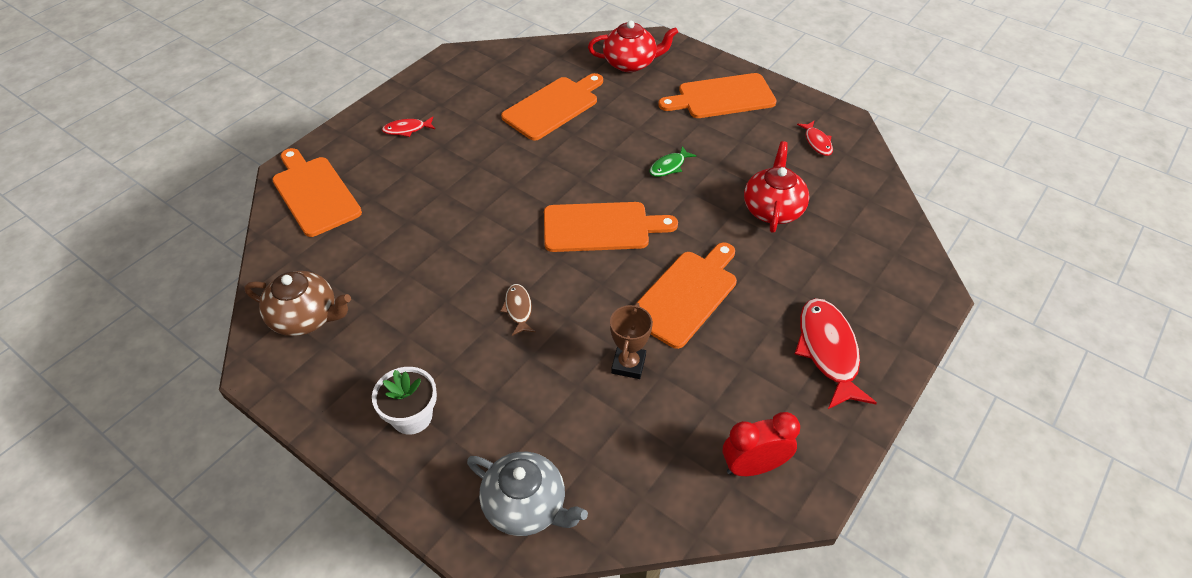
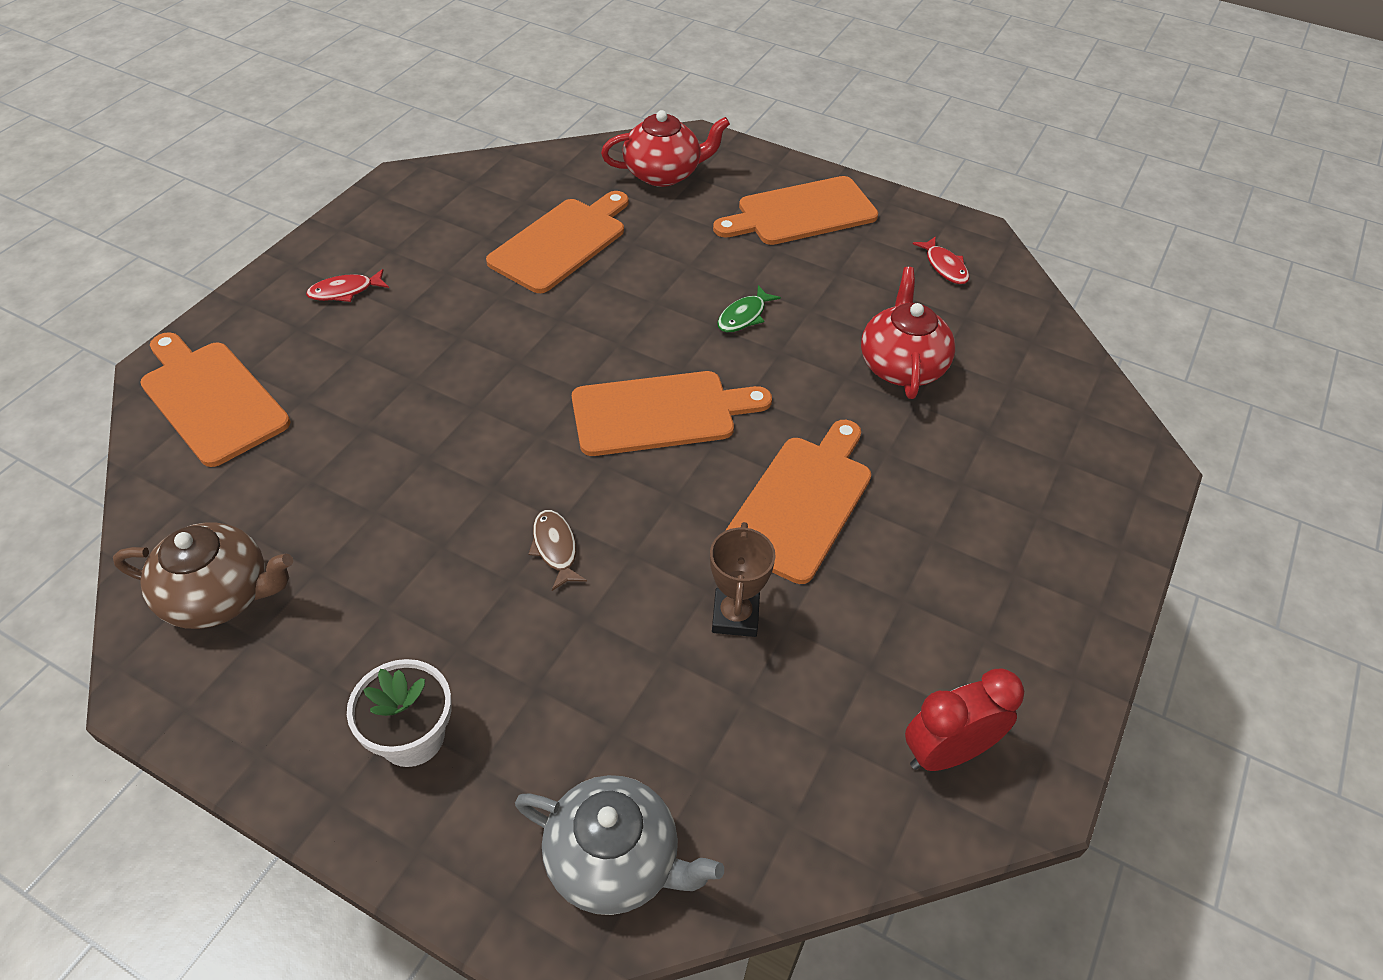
camera: 10 degrees left, 0 degrees up
(828, 351) = (1019, 565): red fish -> none

